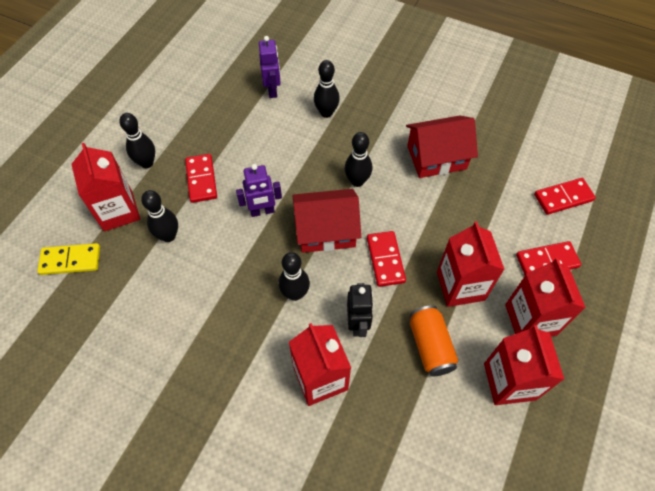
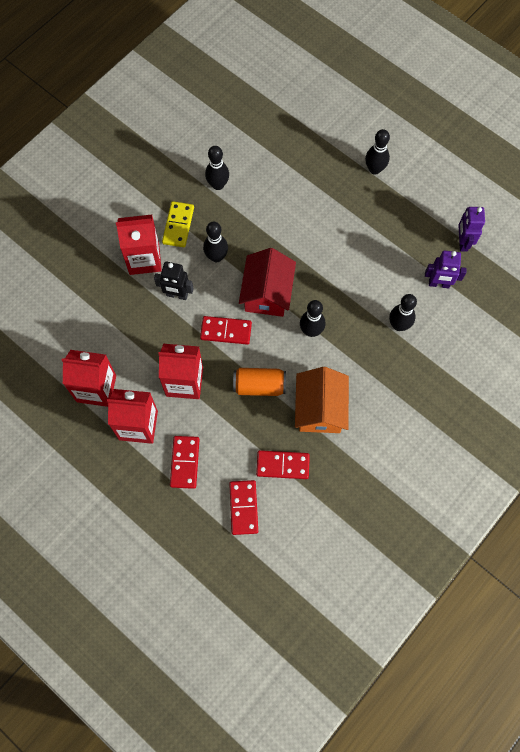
camera: 105 degrees right, 10 degrees up
(70, 260) = (292, 110): yellow domino -> yellow domino (178, 225)
(118, 211) = (329, 144): red carton -> none
(168, 236) = (295, 177): black bowling pin -> black bowling pin (218, 185)
(201, 179) = (346, 208): red domino -> red domino (282, 465)
(262, 211) = (300, 248): purple robot -> purple robot (462, 242)
(430, 346) = (142, 341): orange can -> orange can (259, 386)
(436, 157) = (320, 408): red house -> orange house

